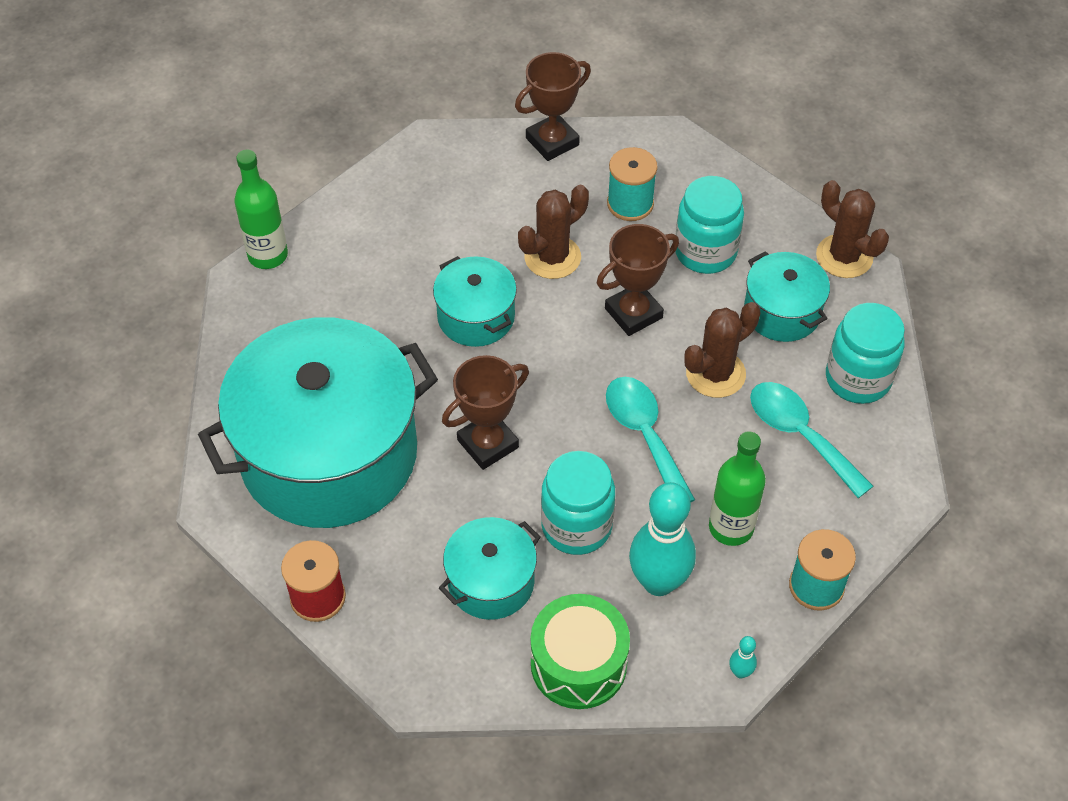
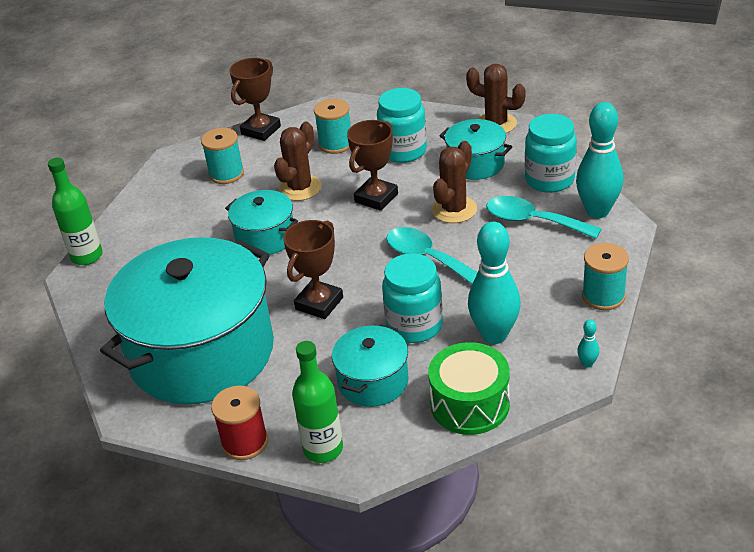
camera: 20 degrees left, 15 degrees down
(478, 196) = (226, 174): none -> turquoise spool
(731, 527) = (523, 286): green bottle -> green bottle (323, 449)
(887, 455) = (597, 211): none -> turquoise bowling pin

